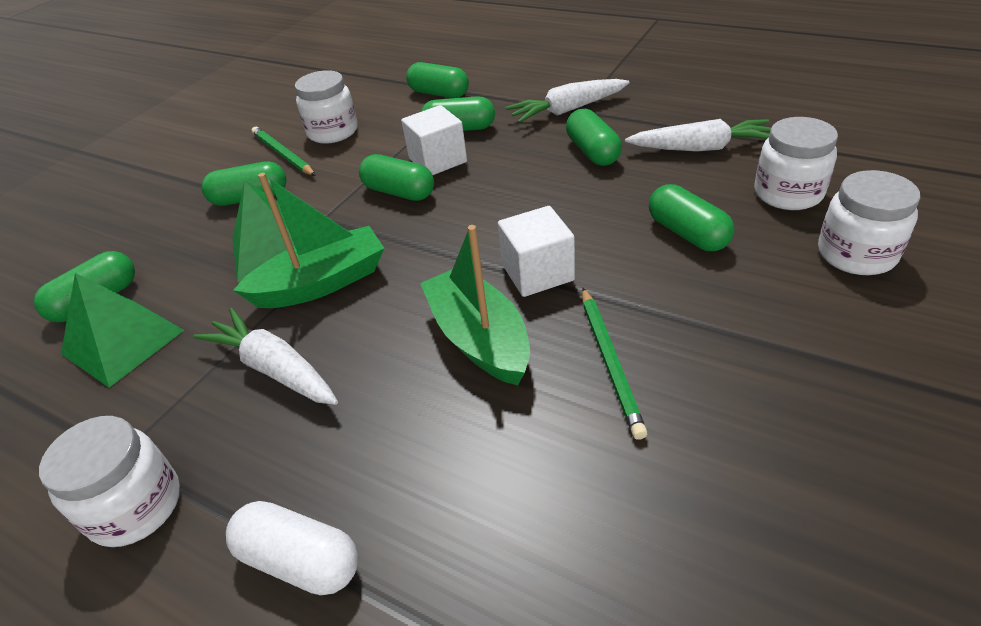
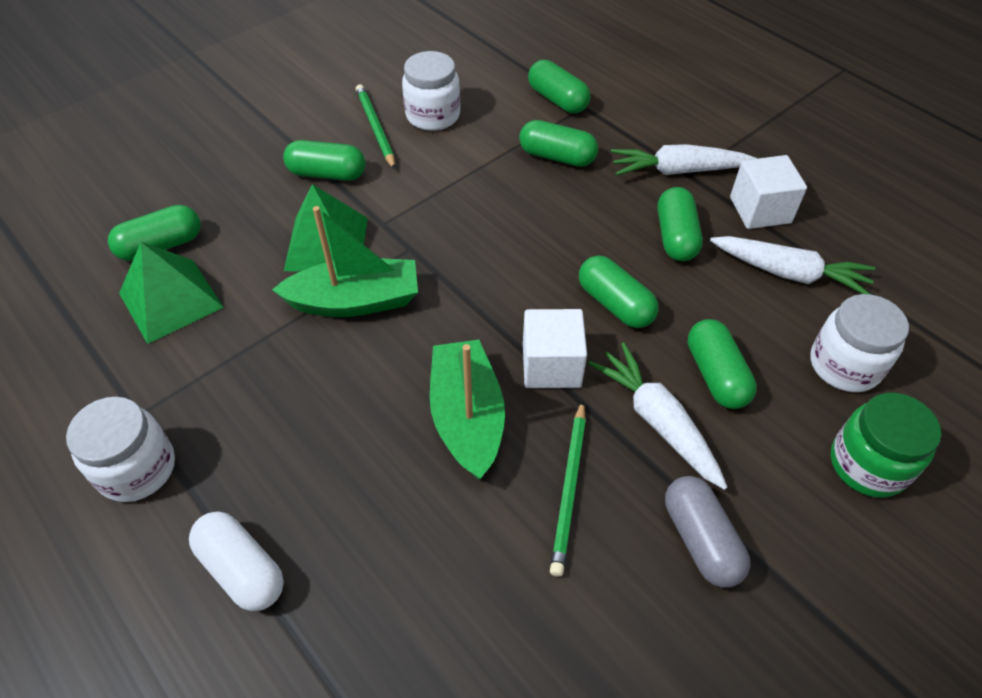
camera: 15 degrees right, 10 degrees up
(274, 368) = (283, 378): white carrot -> white carrot (657, 421)
(399, 192) = (465, 218): green capsule -> green capsule (615, 304)
(438, 160) = (518, 191): white cube -> white cube (760, 210)
(755, 359) = (700, 539): none -> grey capsule
(856, 254) = (868, 464): white jar -> green jar

